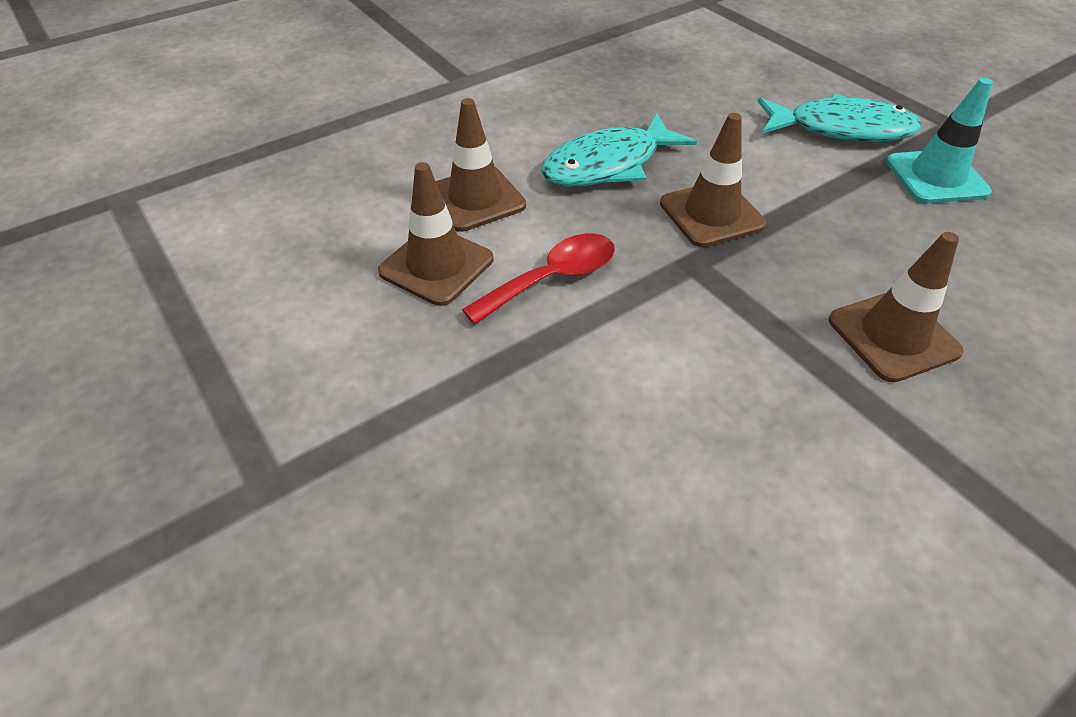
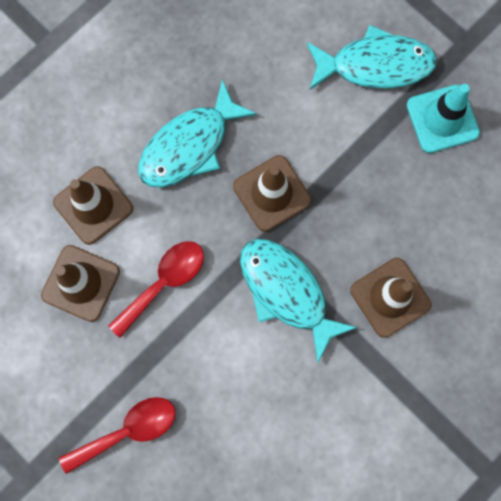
camera: 10 degrees left, 30 degrees up
(457, 443) = (128, 430): none -> red spoon
(731, 310) = (286, 292): none -> turquoise fish

